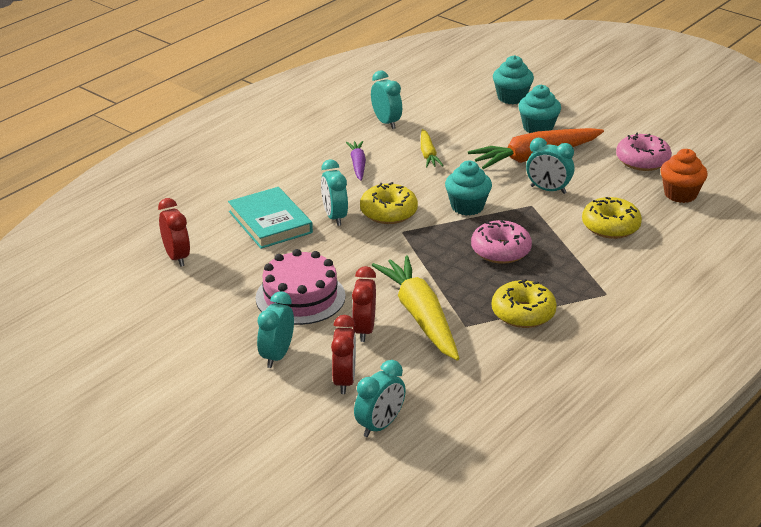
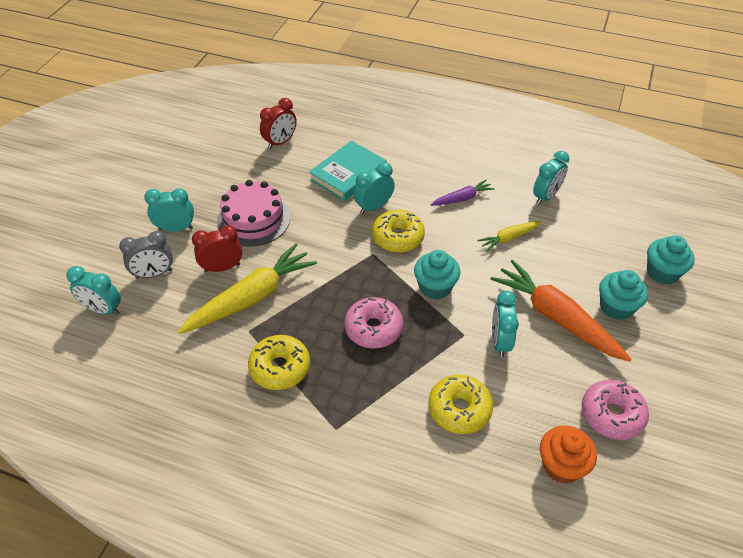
camera: 70 degrees right, 15 degrees up
(344, 381) = (154, 274): red clock -> grey clock

